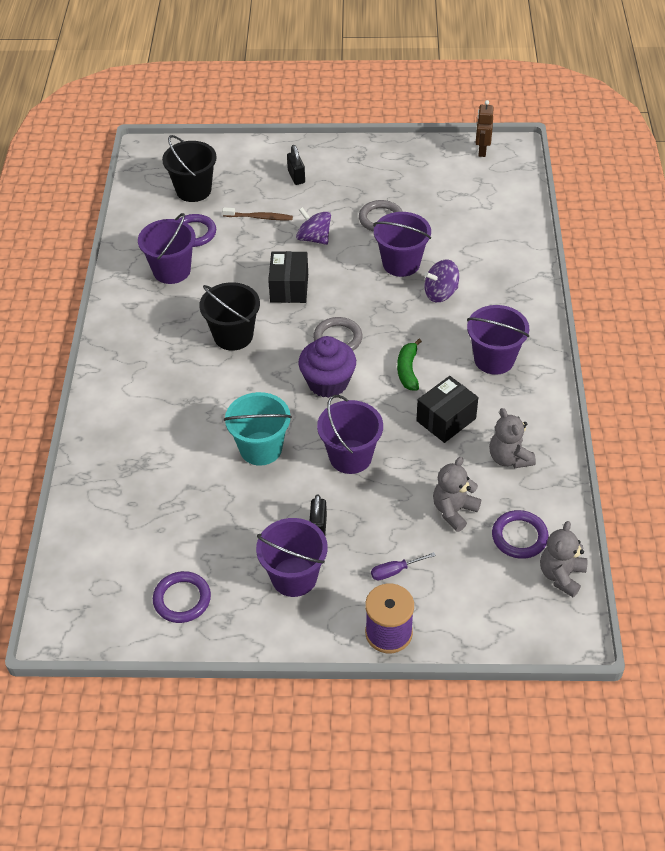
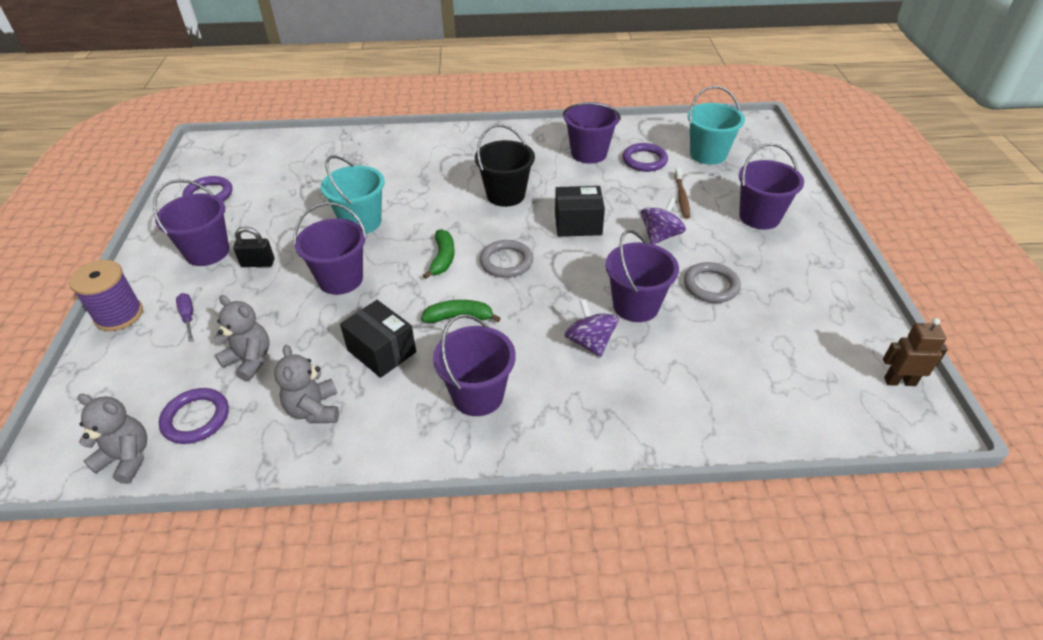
camera: 85 degrees right, 5 degrees down
(193, 190) = (708, 154): black bucket -> turquoise bucket
(296, 177) = (759, 217): black padlock -> purple bucket
(328, 382) = (443, 258): purple cupcake -> green banana
(509, 458) = (314, 409): grey teddy bear -> grey teddy bear turned 75 degrees counterclockwise

